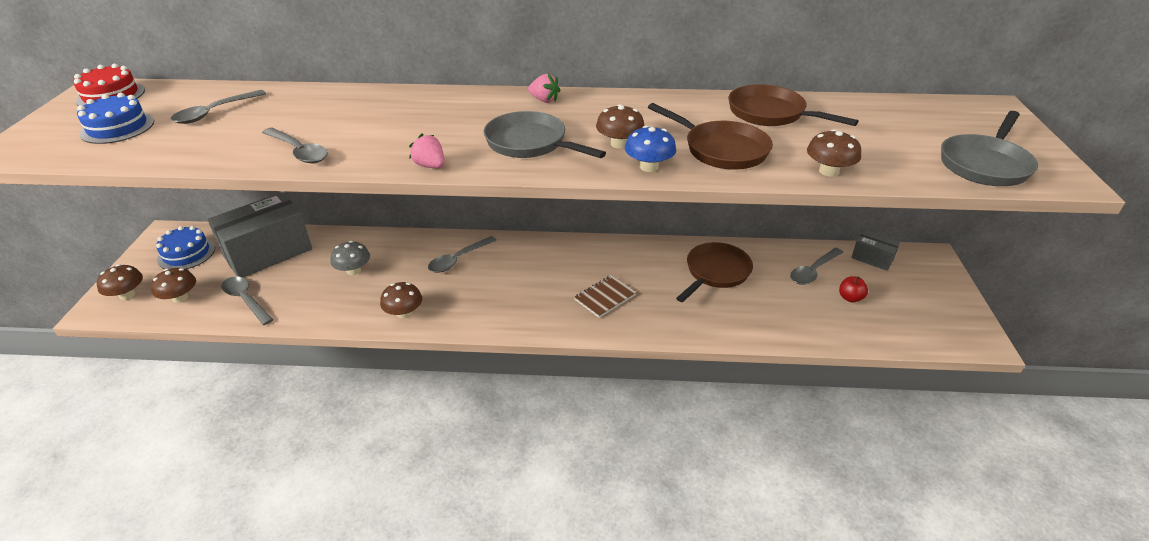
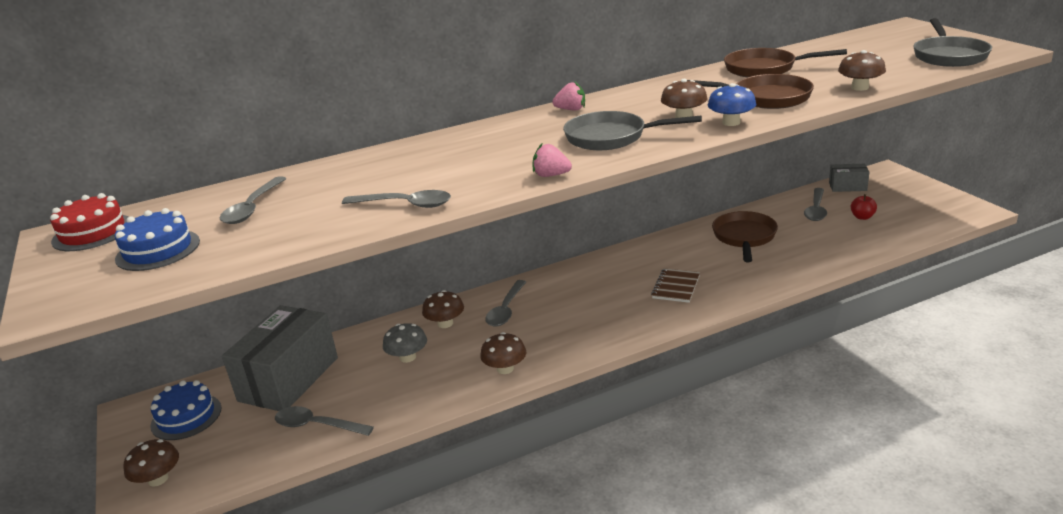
camera: 25 degrees left, 10 degrees down
(180, 298) = (232, 455): brown mushroom -> brown mushroom (445, 323)

